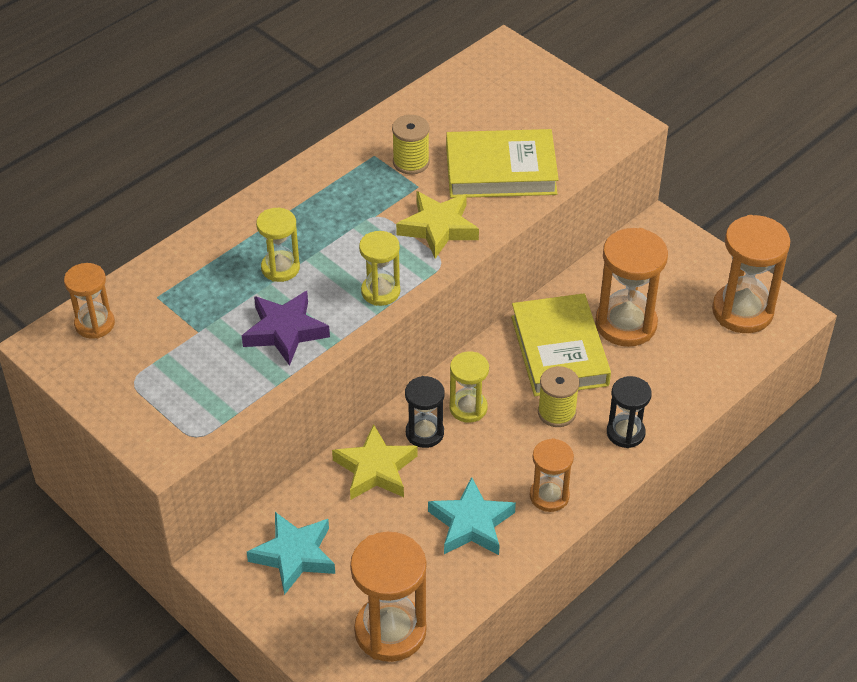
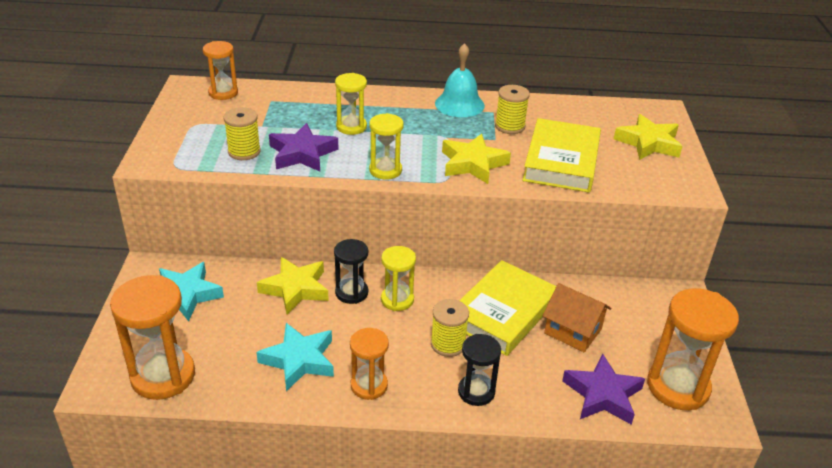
camera: 45 degrees right, 10 degrees down
(231, 371) = (244, 151): none -> yellow spool
(334, 168) = (459, 104): none -> turquoise bell
(501, 170) = (561, 161): yellow book -> yellow book turned 60 degrees clockwise
(539, 97) = (648, 143): none -> yellow star
(625, 324) = (573, 331): orange hourglass -> orange house
(706, 360) = (602, 395): none -> purple star

